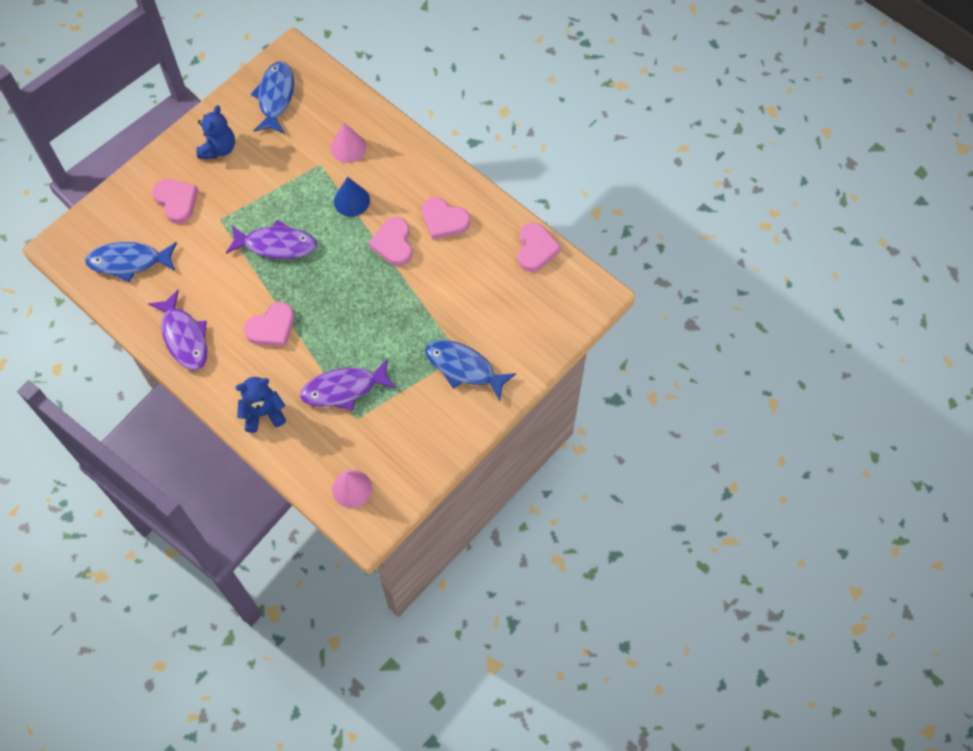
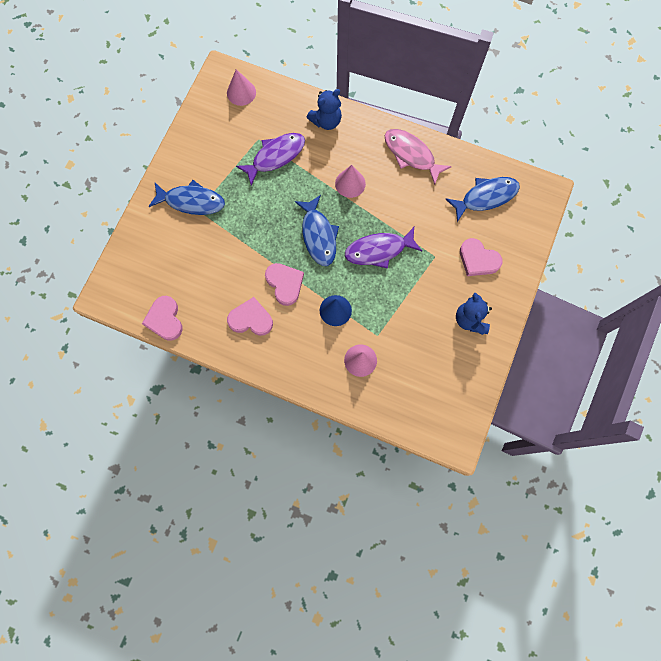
camera: 160 degrees right, 10 degrees up
(184, 337) = (411, 155): purple fish -> pink fish
(271, 327) = (350, 183): pink heart -> pink cone
(275, 97) = (447, 389): blue fish -> blue fish (318, 235)

